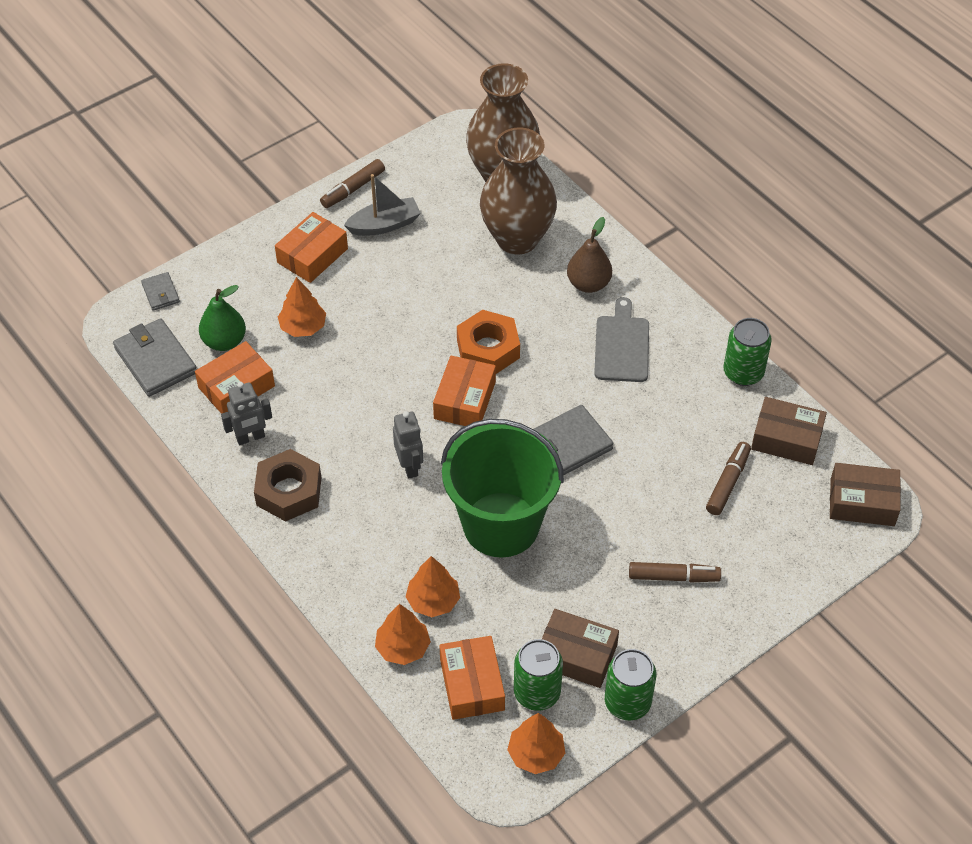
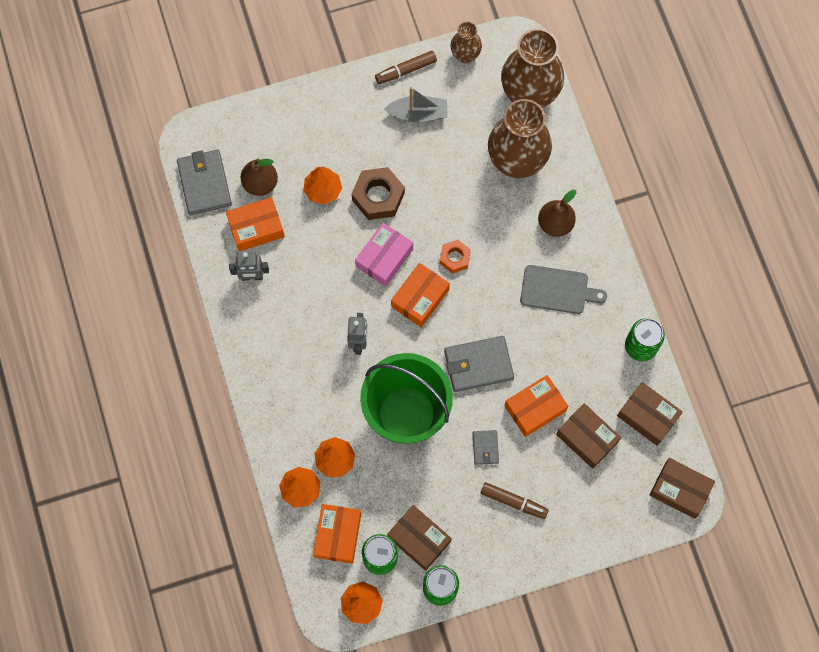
camera: 20 degrees right, 20 degrees up
(160, 293) = (227, 122): grey wallet -> grey wallet (485, 448)
(224, 341) = (260, 183): green pear -> brown pear
(289, 491) = (264, 332): brown nut -> brown nut (378, 196)
(312, 256) = (352, 125): orange box -> orange box (535, 408)
(404, 372) = (384, 258): none -> pink box
(414, 158) = (465, 55): none -> brown vase
(488, 349) = (454, 258): orange nut -> orange nut, size x0.61
(621, 346) = (557, 290): grey cutting board -> grey cutting board turned 75 degrees clockwise
(728, 483) = (587, 438): brown marker -> brown box

